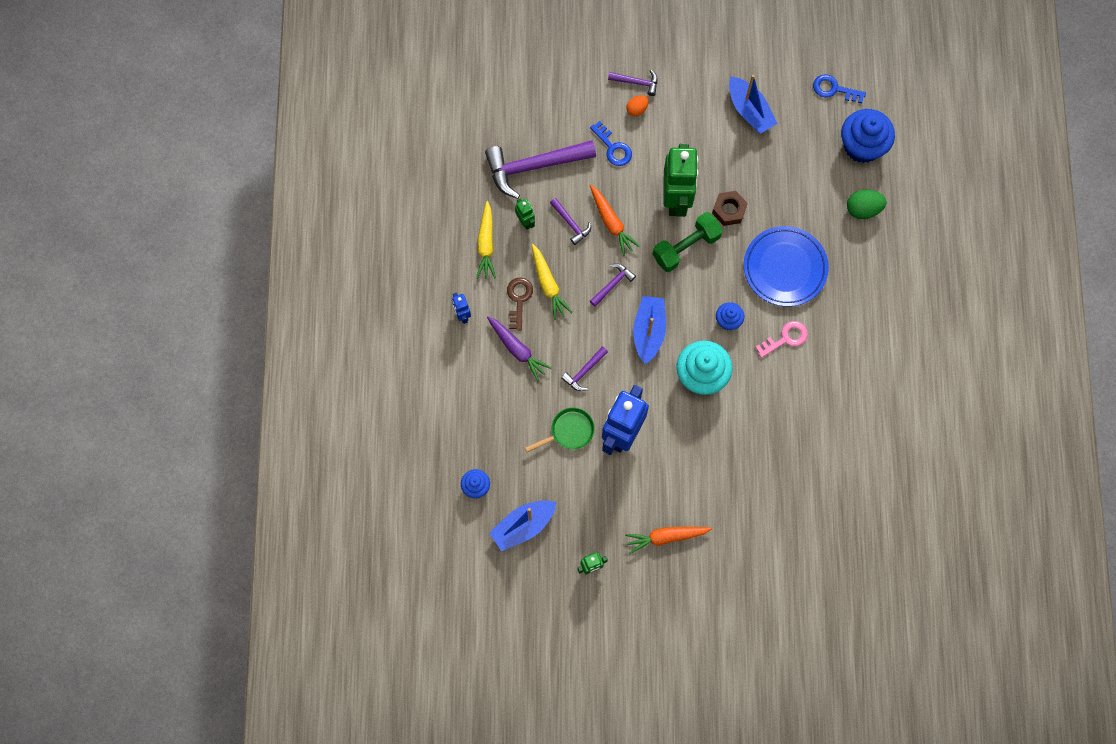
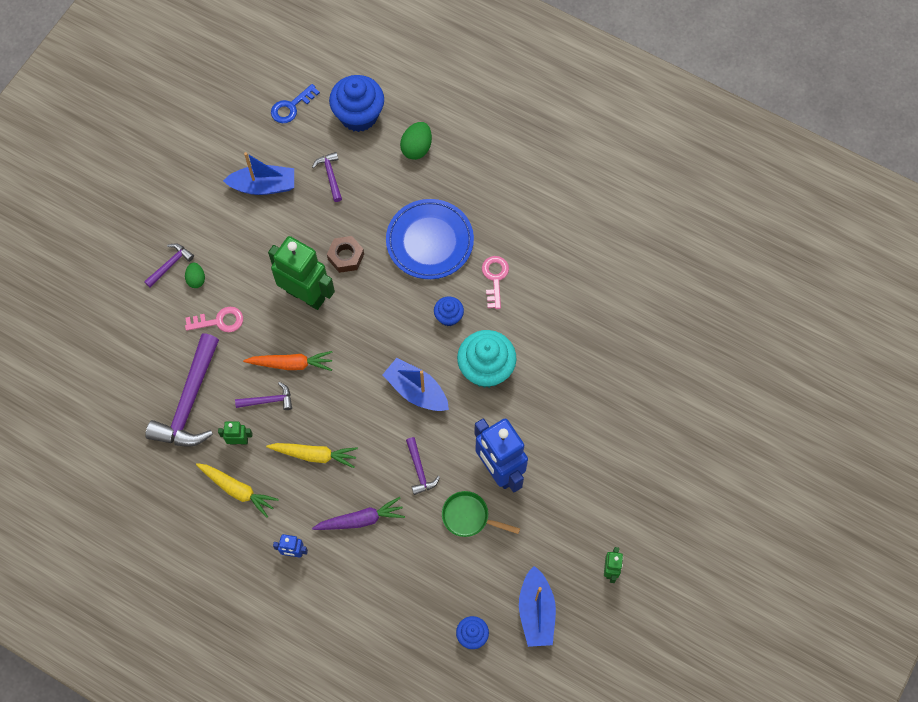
camera: 60 degrees left, 5 degrees down
(519, 299) = (312, 490): brown key -> none
(569, 431) = (469, 517): green pan -> green pan turned 75 degrees counterclockwise
(612, 284) = (351, 397): purple hammer -> purple hammer (330, 175)
(613, 148) = (219, 321): blue key -> pink key
(637, 109) = (196, 279): orange egg -> green egg
(666, 537) = (619, 486): orange carrot -> none
(686, 247) = (357, 313): green dumbbell -> none

